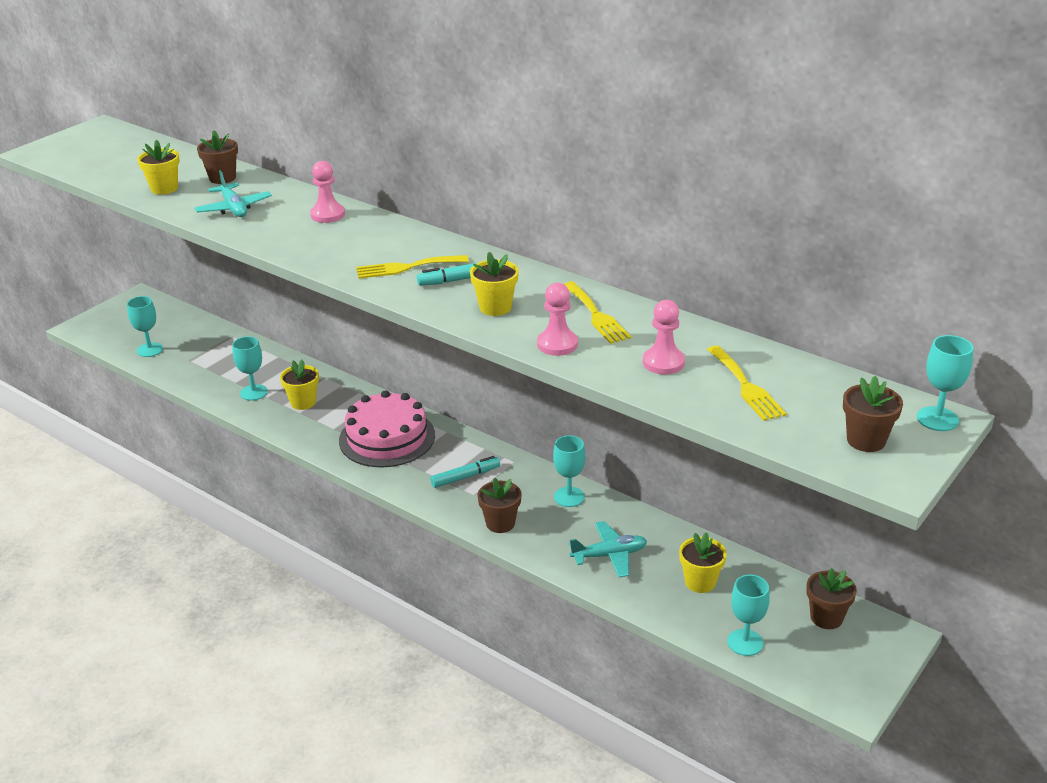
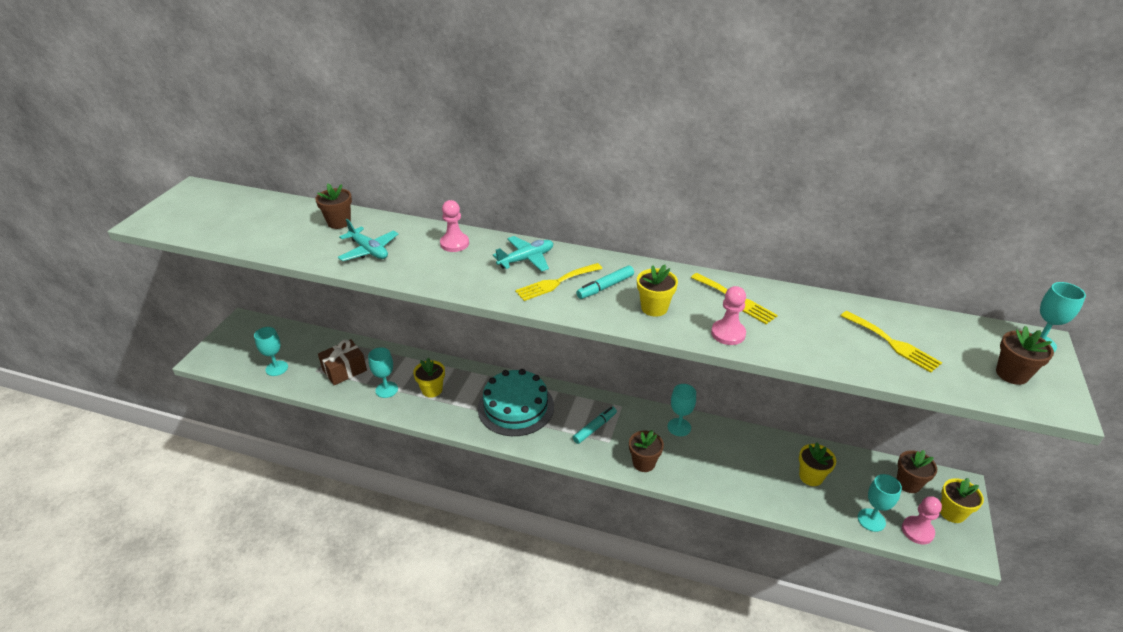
camera: 20 degrees left, 5 degrees up
(164, 188) = (292, 241): yellow flower pot -> yellow flower pot (952, 512)
(220, 365) = (344, 370): none -> brown gift
(387, 437) = (515, 407): pink cake -> turquoise cake
(609, 555) = (737, 470): turquoise plane -> turquoise plane (526, 259)
(663, 362) = (818, 334): pink pawn -> pink pawn (917, 531)

